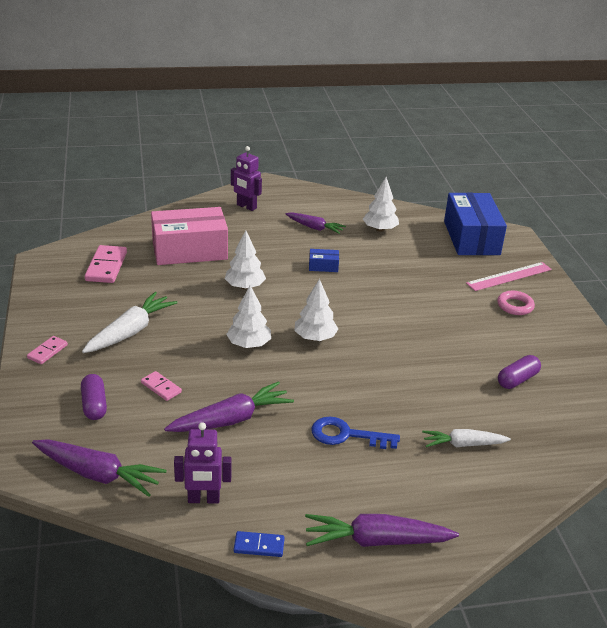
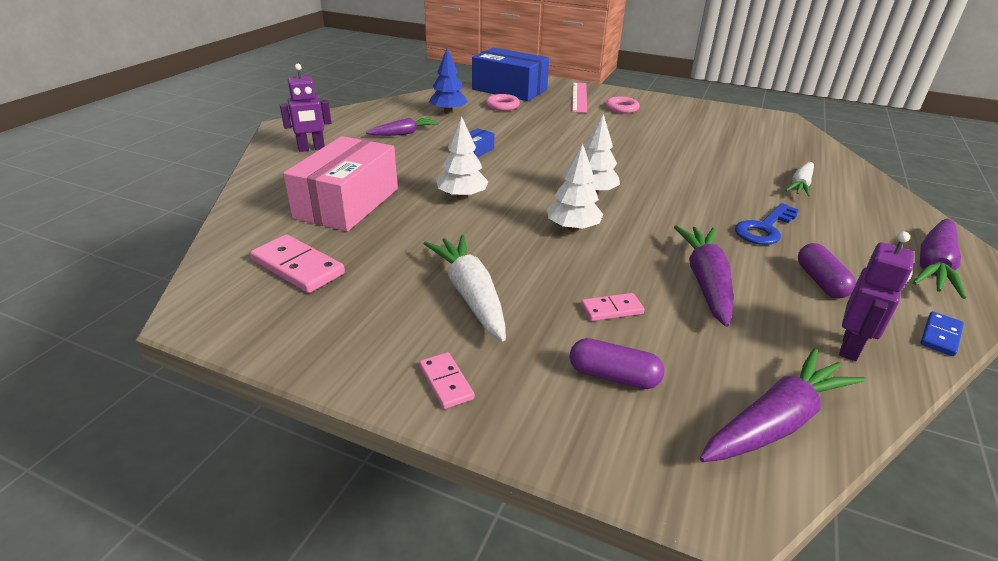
camera: 55 degrees left, 0 degrees up
(380, 229) = (448, 112): white tree -> blue tree
(428, 247) = (502, 106): none -> pink ring
(517, 380) = (722, 139): purple capsule -> purple capsule (820, 281)

